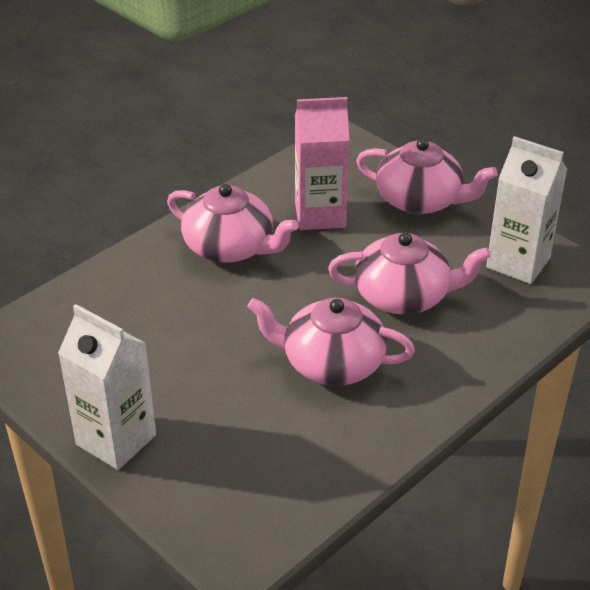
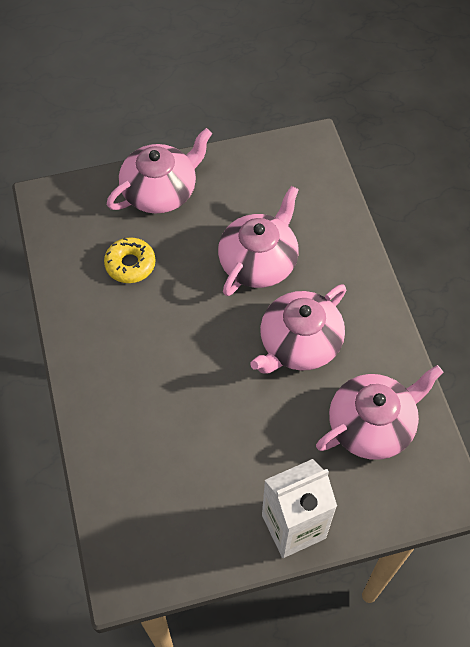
camera: 60 degrees left, 20 degrees up
(230, 247) = (125, 345): pink teapot -> pink teapot (372, 424)
(320, 215) = (130, 264): pink carton -> yellow donut
(518, 263) = (270, 174): white carton -> none

